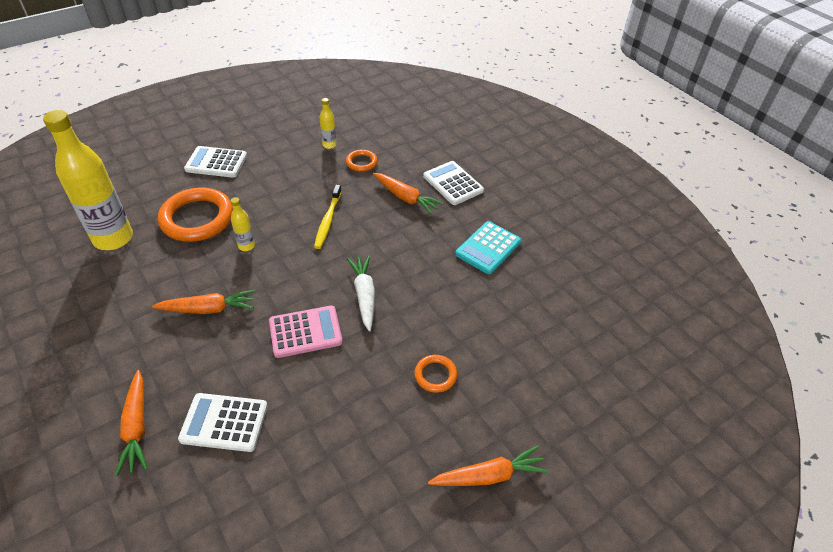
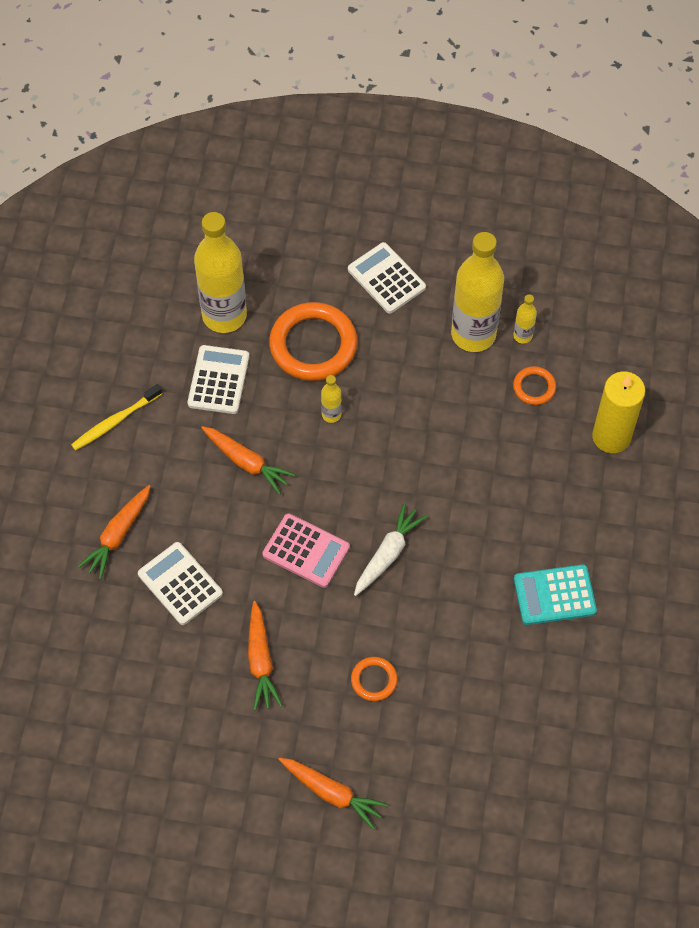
camera: 45 degrees right, 15 degrees up
(299, 159) = (473, 334): none -> yellow bottle
(328, 221) = (431, 441): yellow toothbrush -> yellow toothbrush (115, 421)
(406, 198) = (534, 470): orange carrot -> orange carrot (261, 661)
(429, 159) = (611, 436): none -> yellow candle
(453, 183) = (603, 489): white calculator -> white calculator (218, 380)

